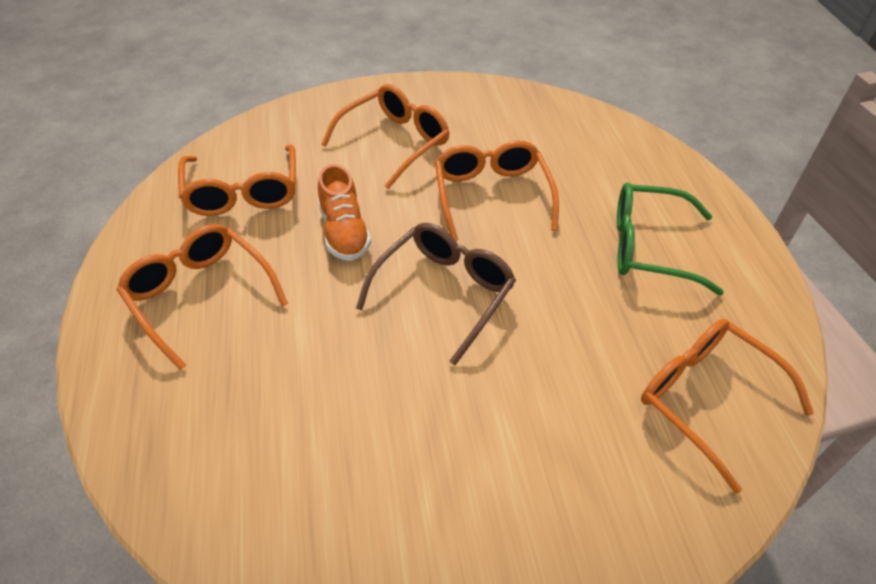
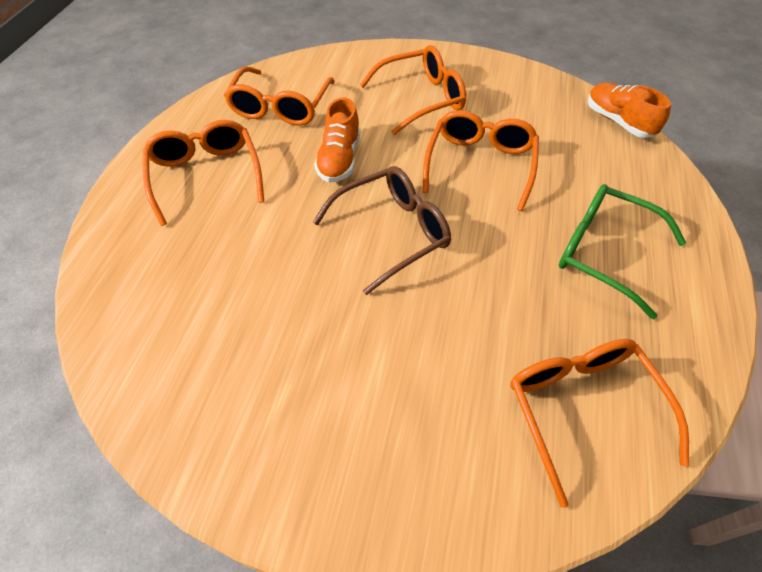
camera: 25 degrees right, 5 degrees up
(596, 116) = (618, 121): none -> orange shoe

